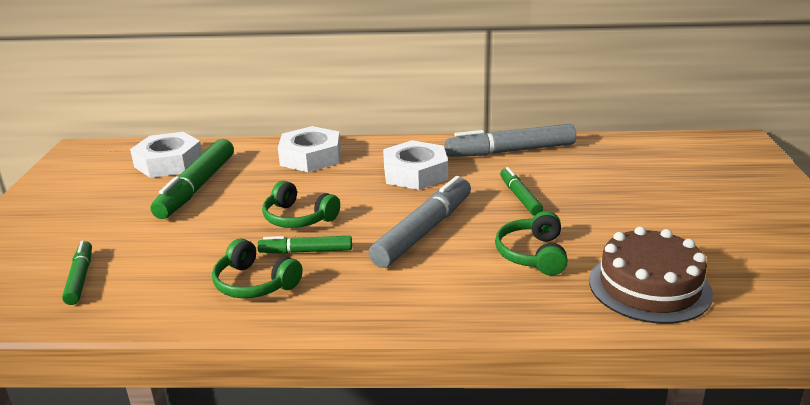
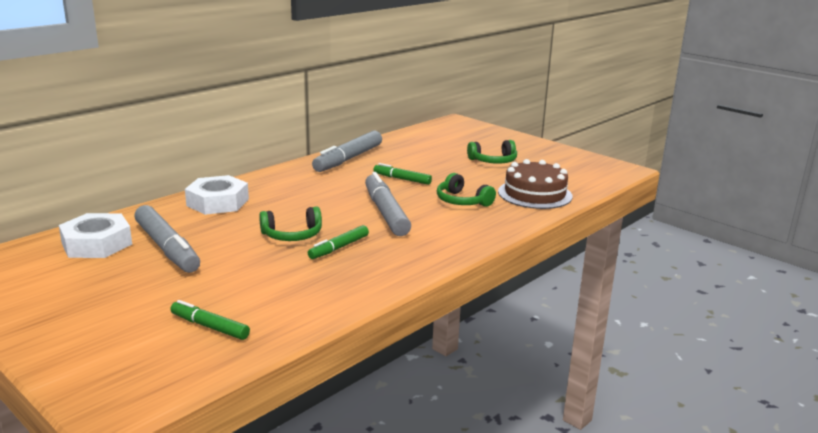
camera: 50 degrees left, 5 degrees down
(197, 187) = (167, 248): green marker -> grey marker
(254, 283) = (344, 274): green headphones -> green headphones (493, 161)
(415, 173) = (315, 187): white nut -> none

